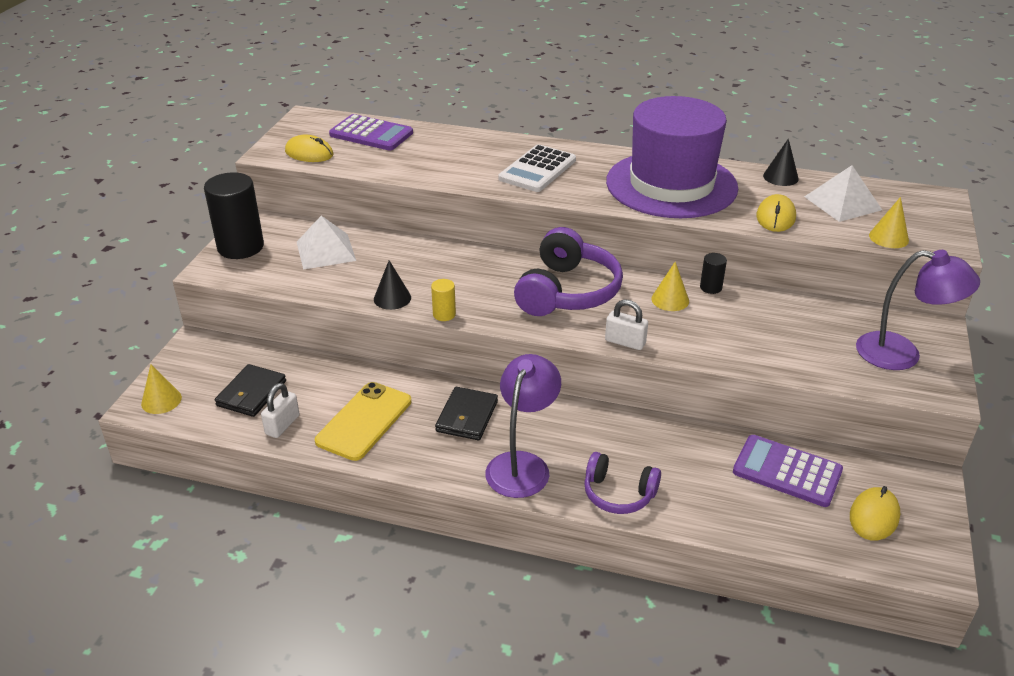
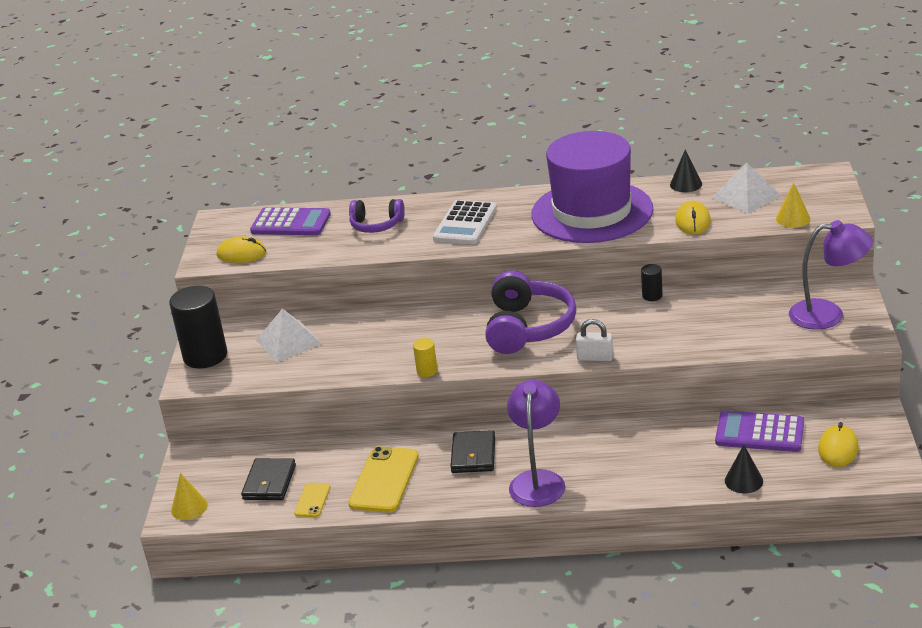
camera: 10 degrees left, 5 degrees down
(282, 425) = (312, 500): white padlock -> yellow phone
(392, 298) = (373, 368): black cone -> black cone (743, 481)
(618, 493) = (627, 482): purple headphones -> purple headphones (376, 225)
(670, 300) = (620, 314): yellow cone -> none

